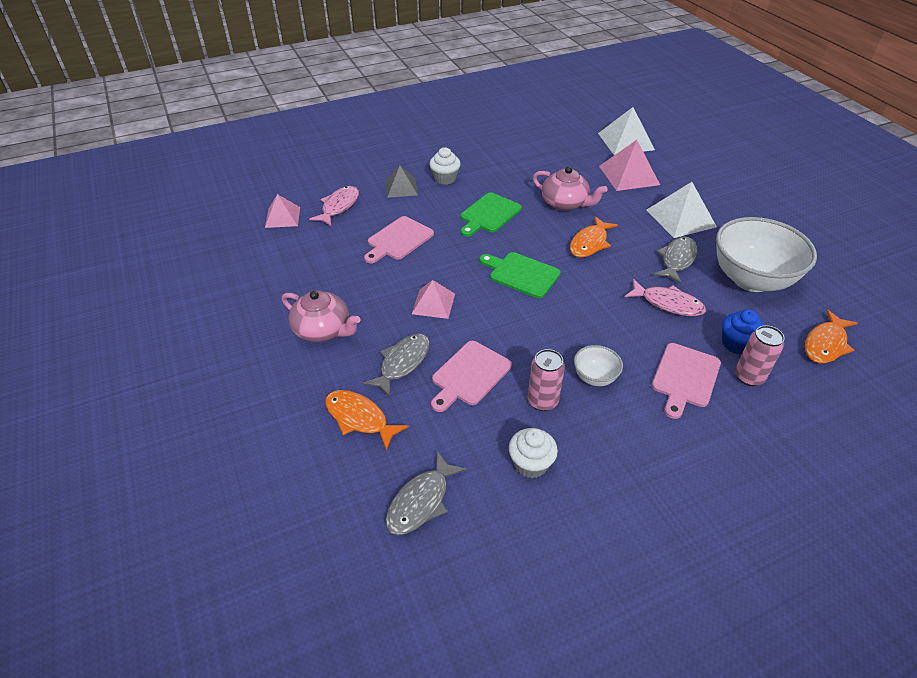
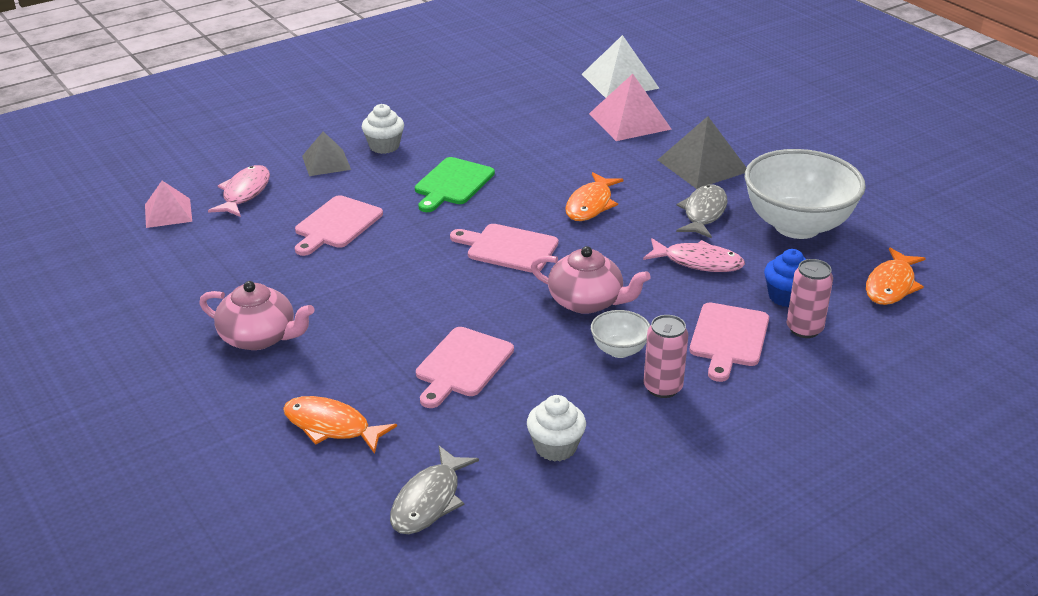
camera: 10 degrees left, 10 degrees down
(402, 363) = (373, 362): grey fish -> none
(433, 303) = (399, 292): pink pyramid -> none
(521, 274) = (508, 248): green cutting board -> pink cutting board
(542, 401) = (559, 382): pink can -> pink can (662, 388)
(565, 203) = (551, 162): pink teapot -> pink teapot (587, 301)
(681, 218) = (702, 165): white pyramid -> grey pyramid

